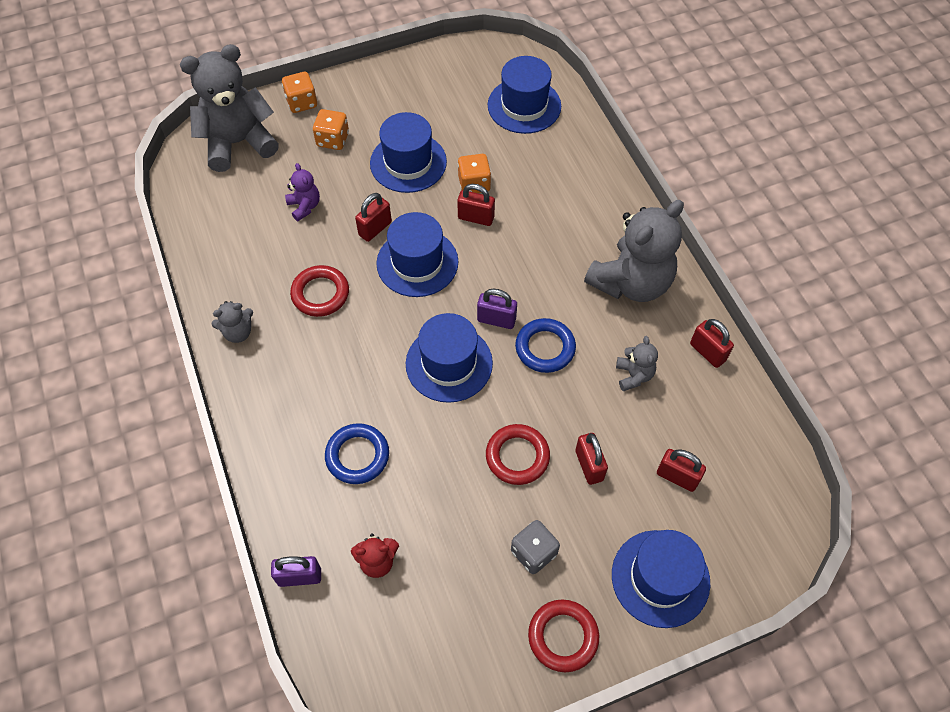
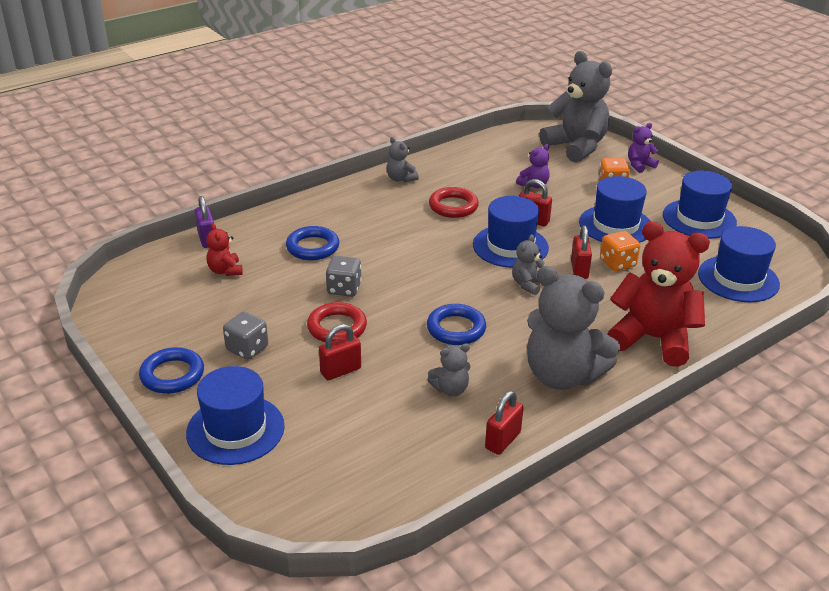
camera: 75 degrees right, 25 degrees down
(302, 102) = (639, 165): orange dice -> purple teddy bear
(449, 363) = (415, 278): blue hat -> blue hat (699, 219)
(450, 437) = (344, 289): none -> grey dice
(488, 267) = (528, 284): none -> grey teddy bear
(496, 320) = (473, 297): purple padlock -> none
(563, 636) = (172, 375): red ring -> blue ring
(594, 199) = (653, 339): none -> red teddy bear
(677, 477) = (345, 431): red padlock -> none

